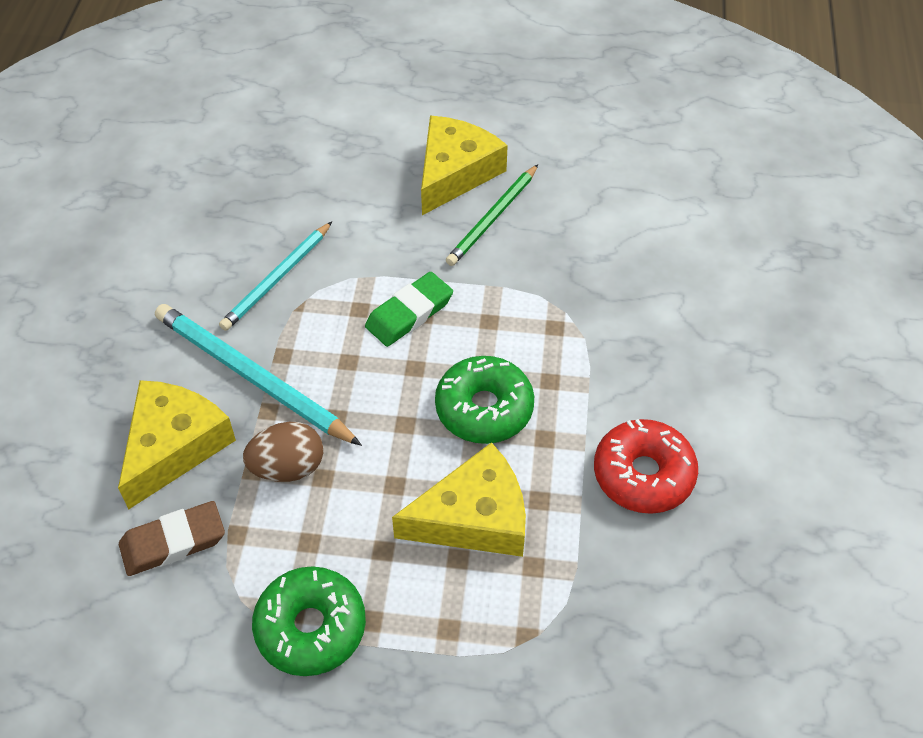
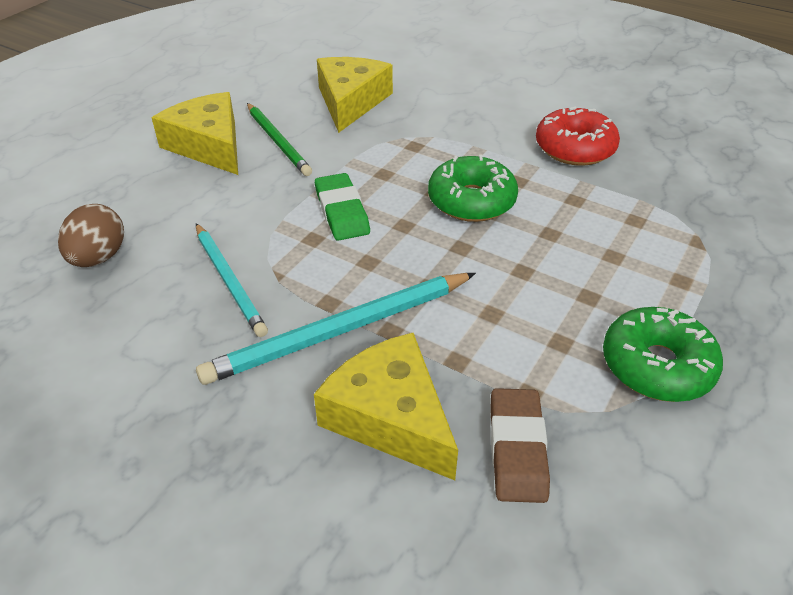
camera: 65 degrees left, 10 degrees down
(288, 468) = (468, 334): brown egg -> brown egg (99, 258)
(474, 517) = (577, 236): yellow cheese -> yellow cheese (351, 102)

